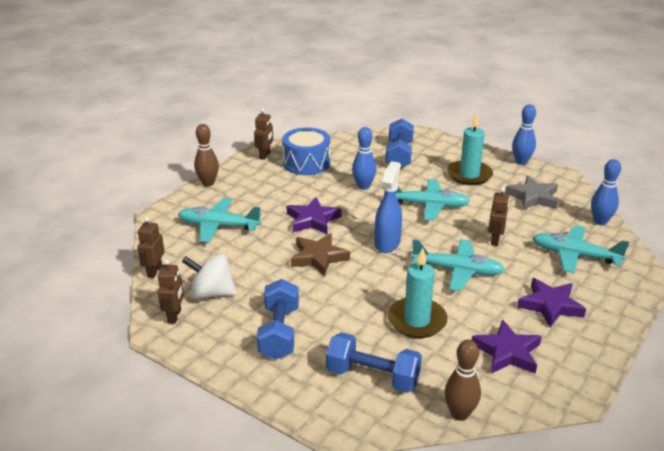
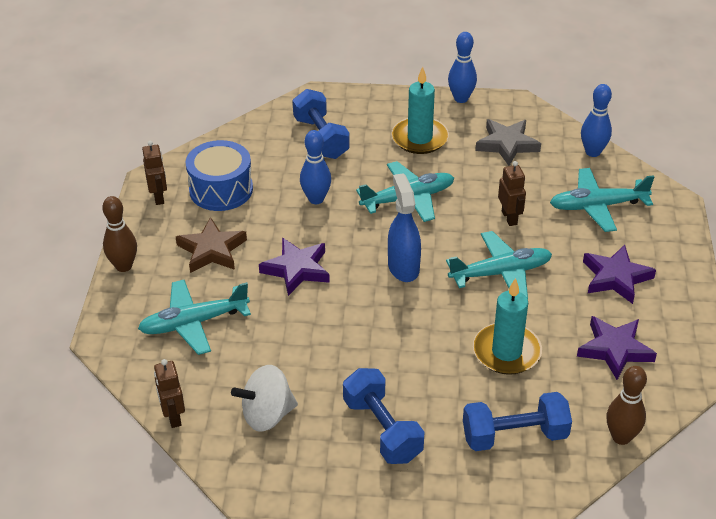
camera: 30 degrees left, 10 degrees up
(174, 316) = (251, 462): brown robot -> none
(318, 257) = (345, 317): brown star -> brown star (212, 250)

